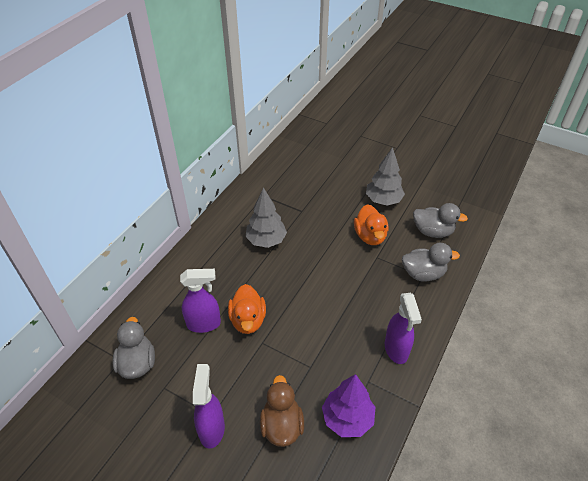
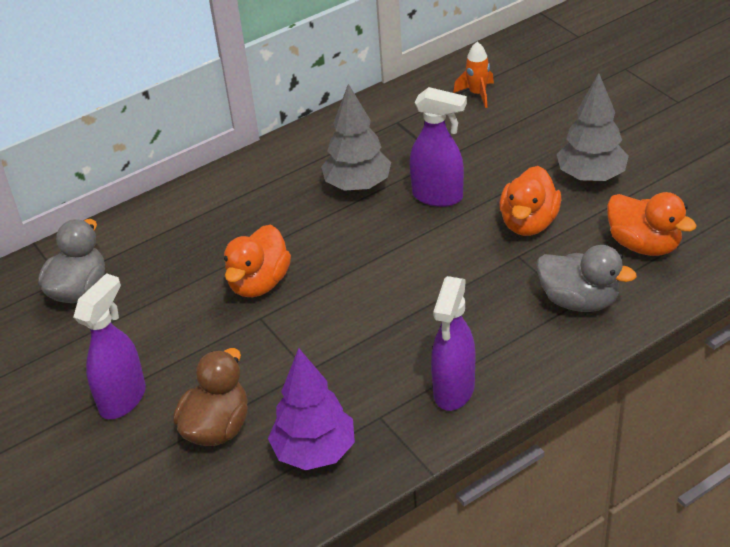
camera: 30 degrees right, 5 degrees down
(204, 324) = (196, 269): purple spray bottle -> purple spray bottle (438, 196)
(296, 168) = (477, 94): none -> orange rocket
(432, 231) = (644, 245): grey duck -> orange duck

